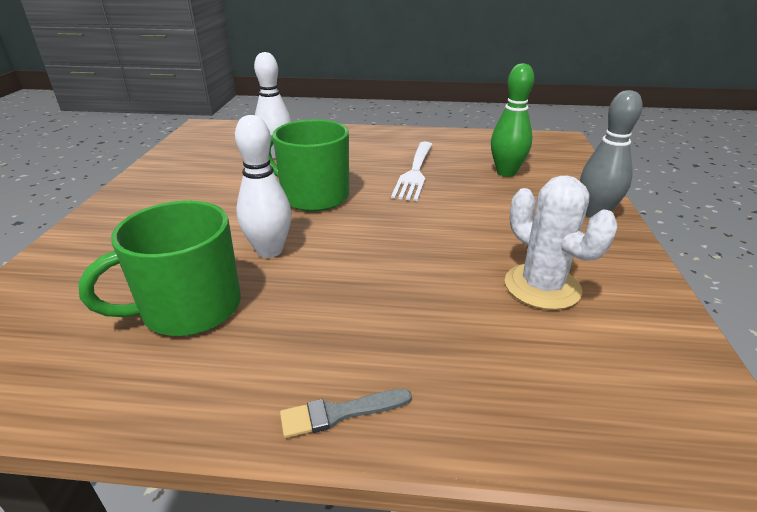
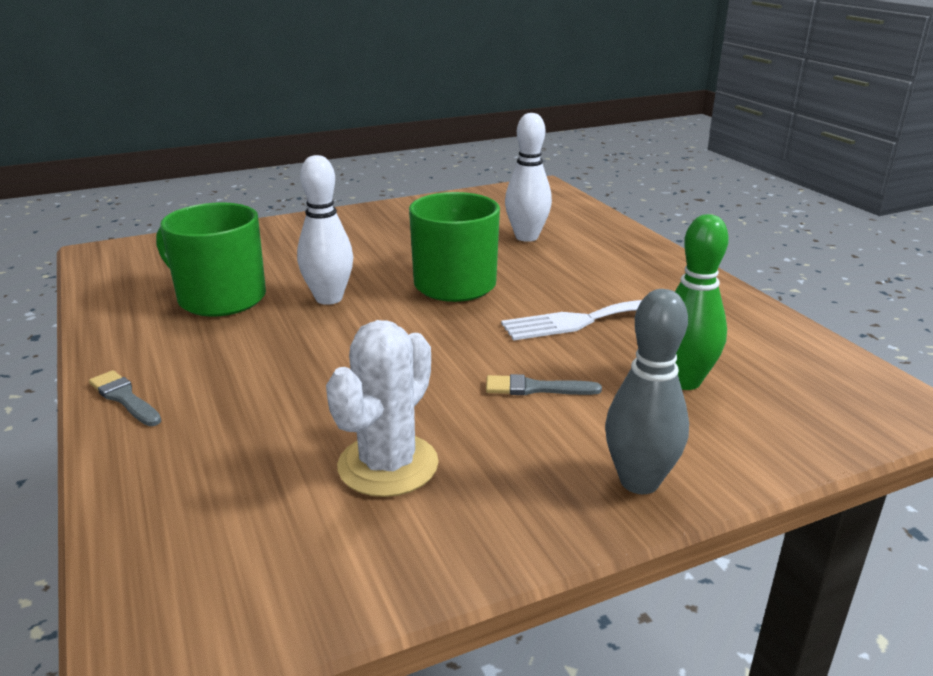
camera: 60 degrees right, 5 degrees down
(483, 211) = (536, 388): none -> grey brush

